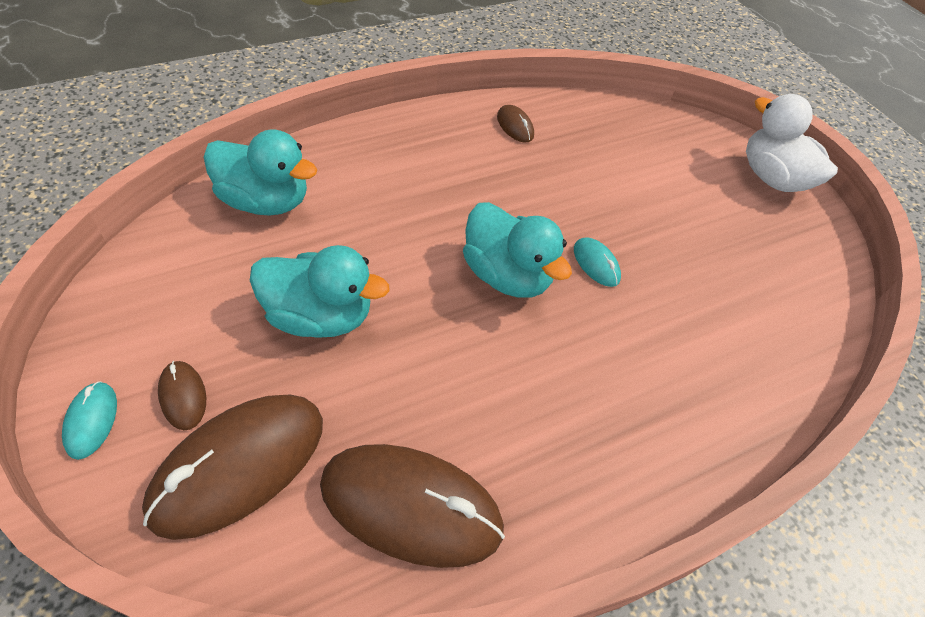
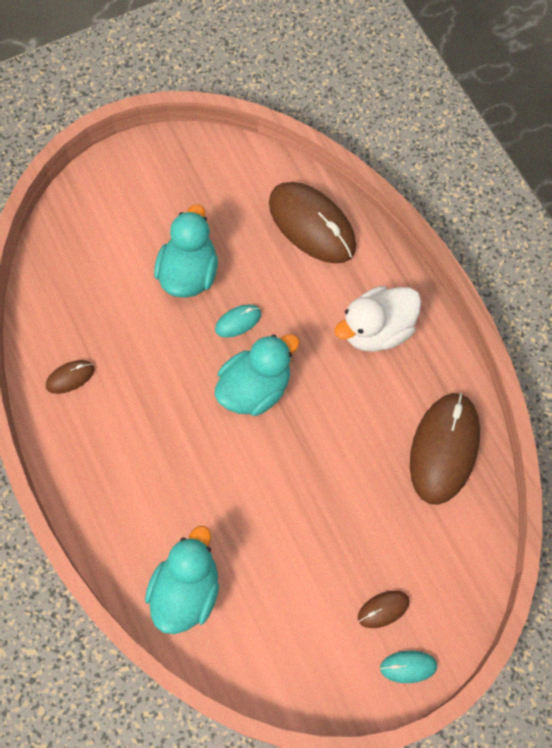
camera: 85 degrees left, 15 degrees up
(239, 466) = (429, 559): brown mouse -> brown mouse (312, 225)
(320, 316) = (306, 525): turquoise duck -> turquoise duck (189, 273)
(772, 178) = (130, 170): white duck -> white duck (377, 330)

